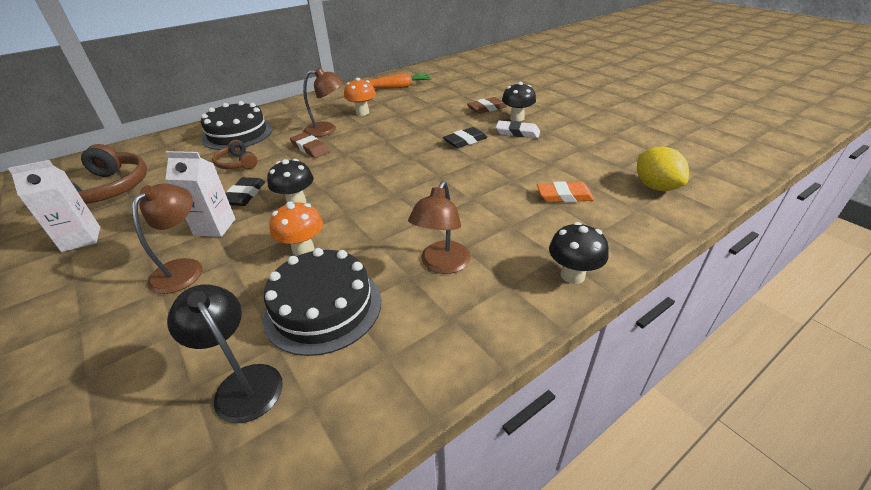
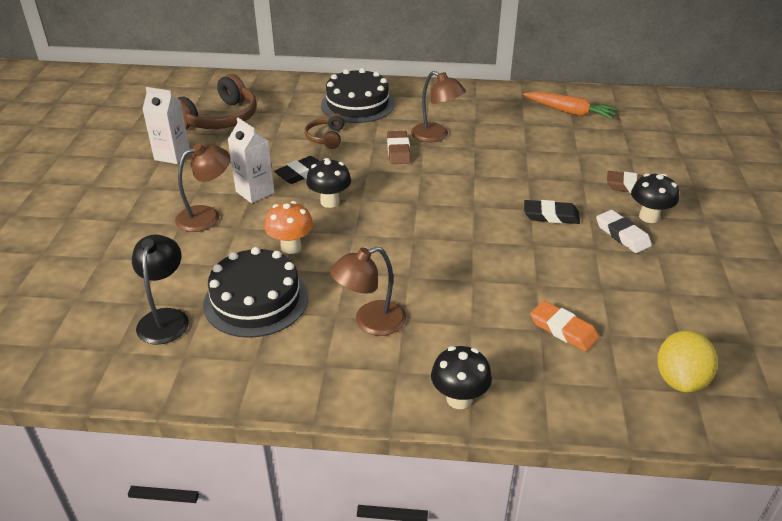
camera: 40 degrees right, 0 degrees up
(362, 112) = (492, 130): orange mushroom -> none

